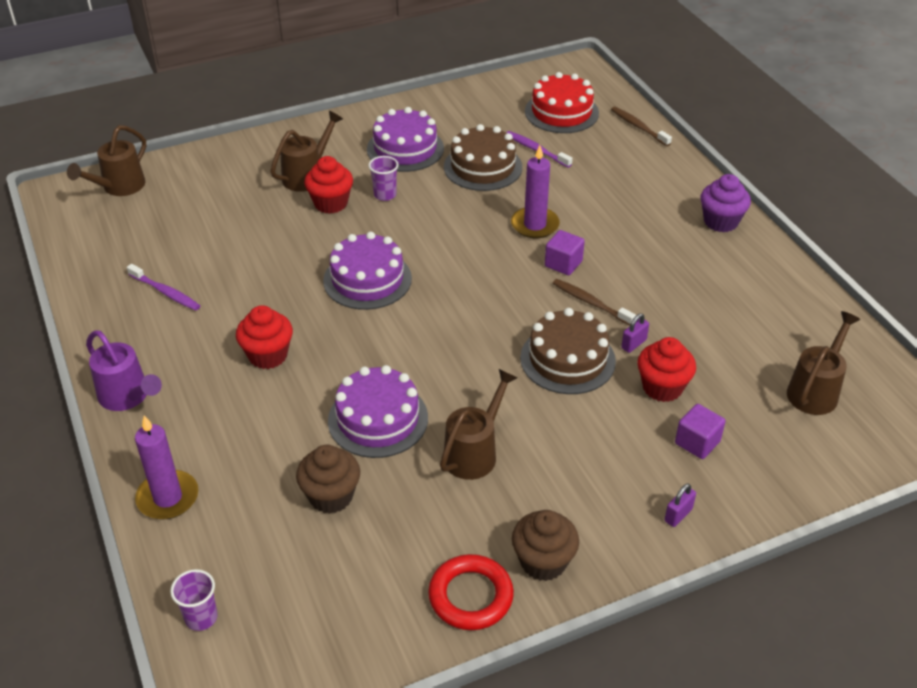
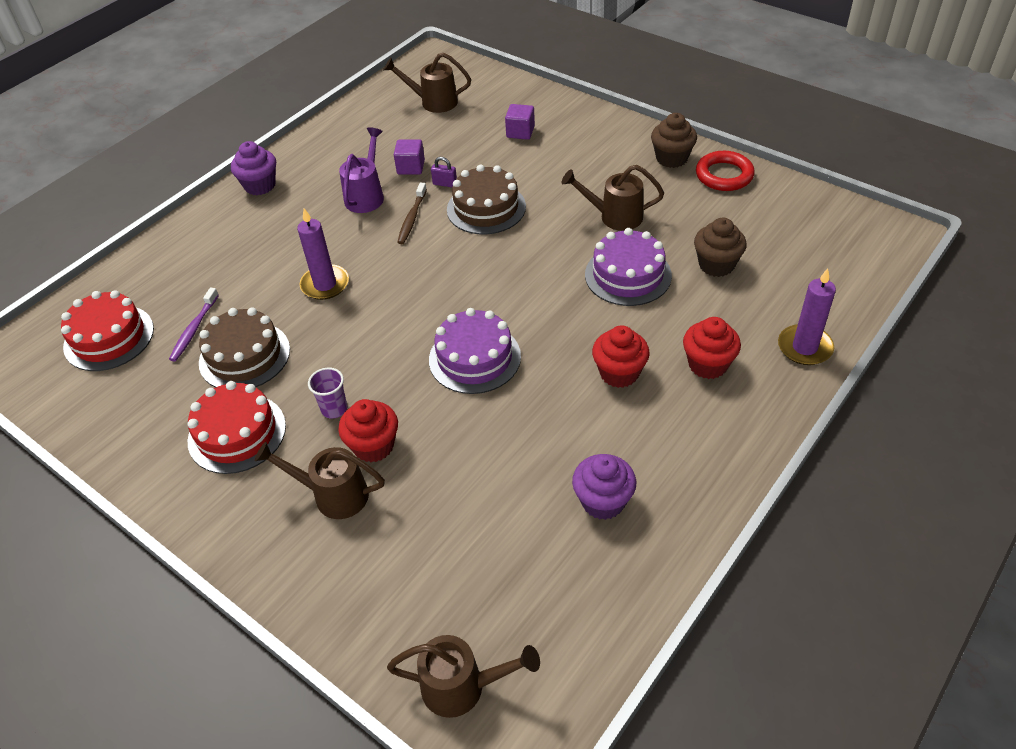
camera: 115 degrees left, 5 degrees up
(128, 397) = (745, 438): purple watering can -> purple watering can (366, 195)
(165, 292) = (603, 501): purple toothbrush -> purple cupcake
(201, 617) = (863, 275): purple cup -> none
(405, 149) = (237, 433): purple cake -> red cake
(563, 264) = (371, 249): purple cube -> purple cube (411, 167)
(638, 127) = (120, 274): brown toothbrush -> none
(662, 387) = (480, 159): red cupcake -> red cupcake (708, 364)
(678, 515) = (587, 123): purple padlock -> none

